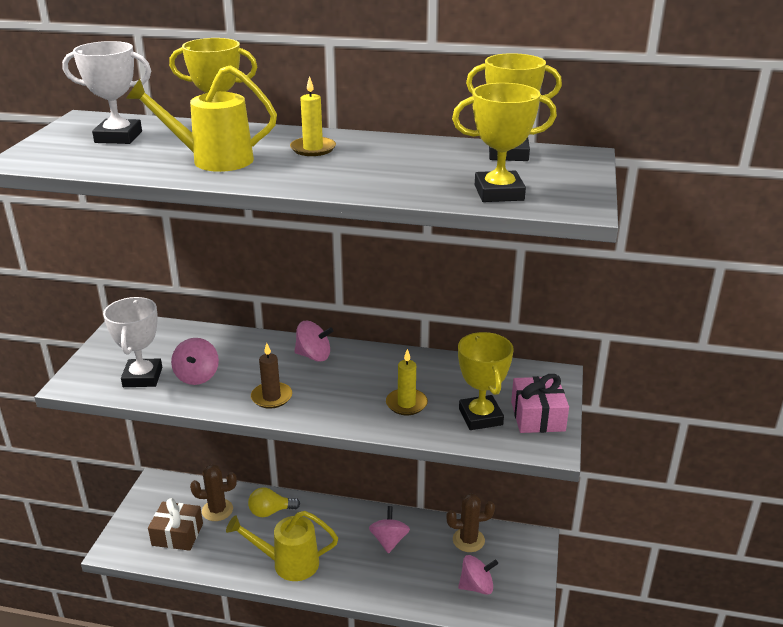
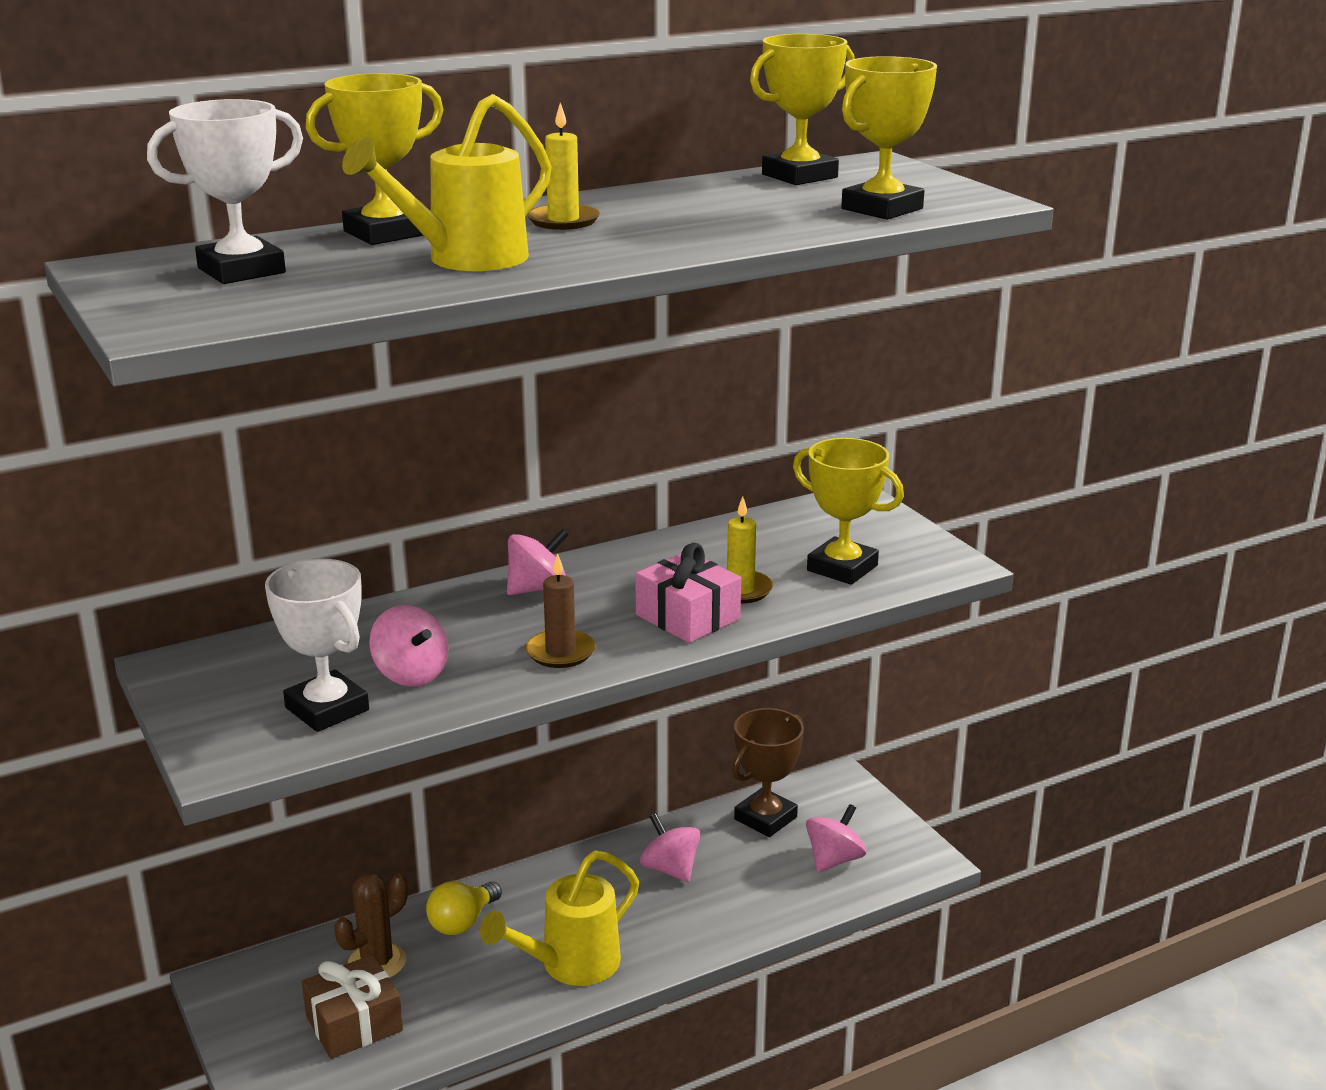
camera: 40 degrees left, 5 degrees down
(468, 540) = (765, 818): brown cactus -> brown trophy
(537, 416) = (899, 543): pink gift -> pink gift (687, 617)

